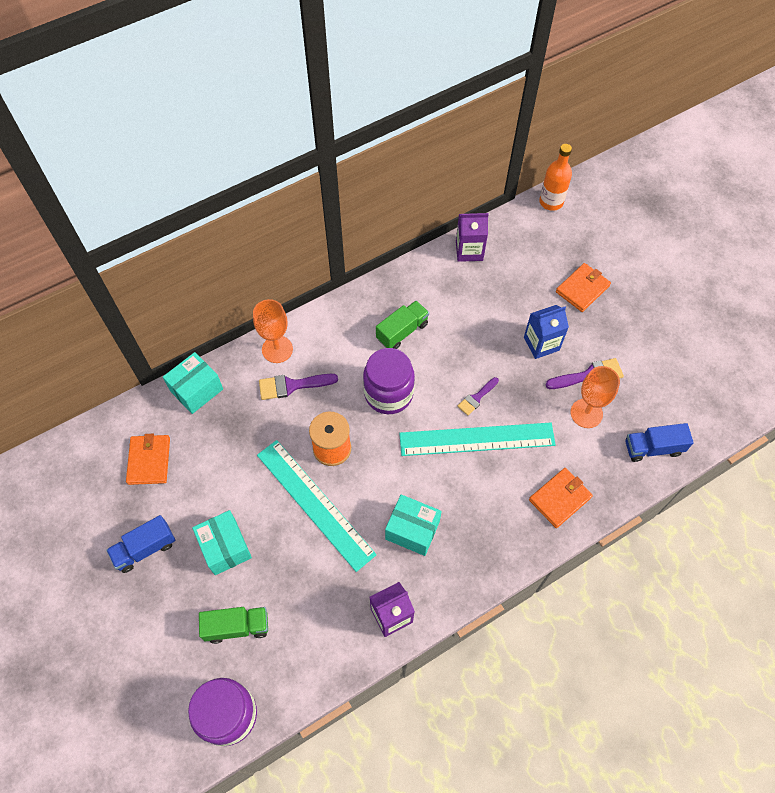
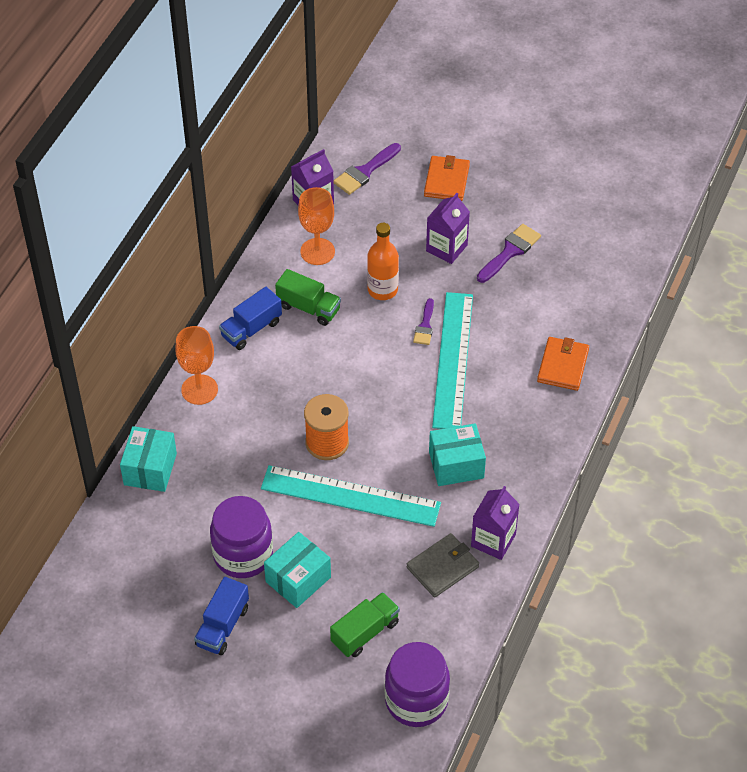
camera: 35 degrees left, 10 degrees down
(149, 460) = (158, 554): orange wallet -> none
(225, 547) = (298, 579): turquoise box -> turquoise box turned 75 degrees counterclockwise
(292, 386) = (242, 412): purple brush -> purple brush (365, 172)
(336, 611) = (442, 567): none -> grey wallet
(388, 394) = (341, 368): purple jar -> purple jar (243, 555)
(402, 331) = (308, 308): green truck -> green truck turned 105 degrees clockwise
(477, 439) = (453, 360): turquoise ruler -> turquoise ruler turned 45 degrees counterclockwise
(541, 344) = (446, 248): blue carton -> purple carton
(551, 202) = (356, 117): orange bottle -> orange bottle (382, 290)
(586, 413) = (532, 284): orange goblet -> orange goblet (317, 251)
(653, 448) = (609, 280): blue truck -> blue truck (251, 329)

